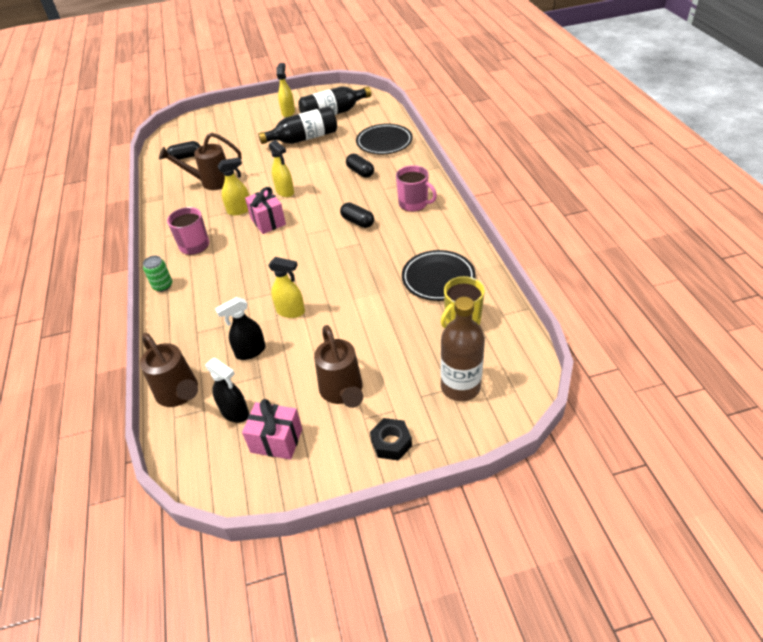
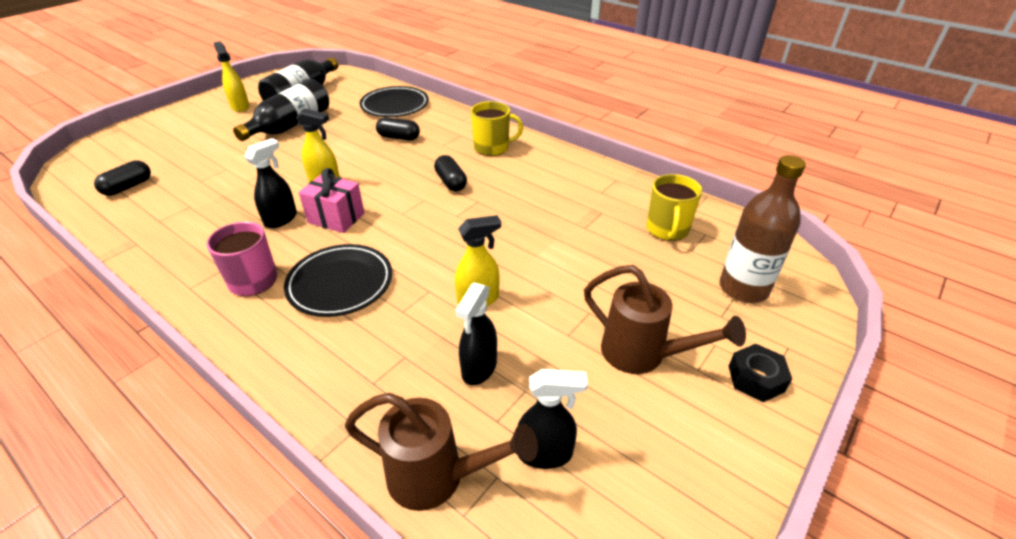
camera: 40 degrees left, 5 degrees down
(163, 286) = (252, 349): green can -> none
(211, 182) = (201, 203): brown watering can -> none
(239, 210) = (281, 219): yellow spray bottle -> black spray bottle
(276, 440) = (637, 455): pink gift -> none
(357, 222) = (451, 182): black capsule -> black capsule turned 60 degrees clockwise
(414, 203) = (492, 148): pink mug -> yellow mug
(438, 278) = (598, 202): black plate -> black plate (340, 284)

